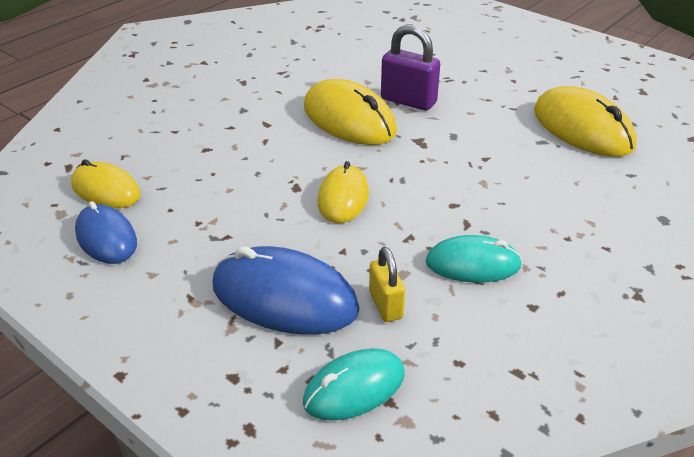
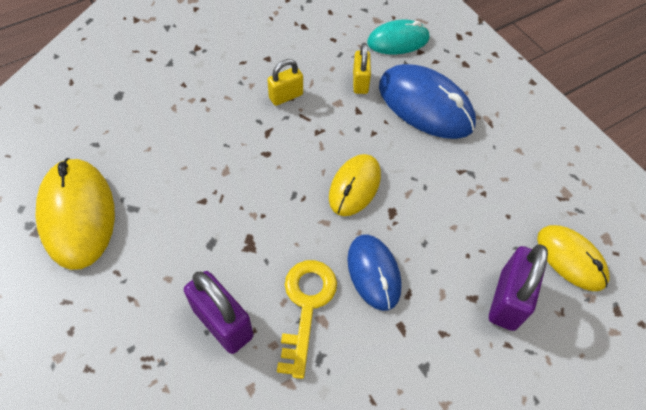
camera: 165 degrees left, 20 degrees up
(106, 238) = (560, 196): blue mouse -> blue mouse (374, 273)
(173, 153) = (508, 300): none -> purple padlock
(349, 119) = (306, 306): yellow mouse -> yellow key
(473, 264) = (286, 96): turquoise mouse -> yellow padlock

